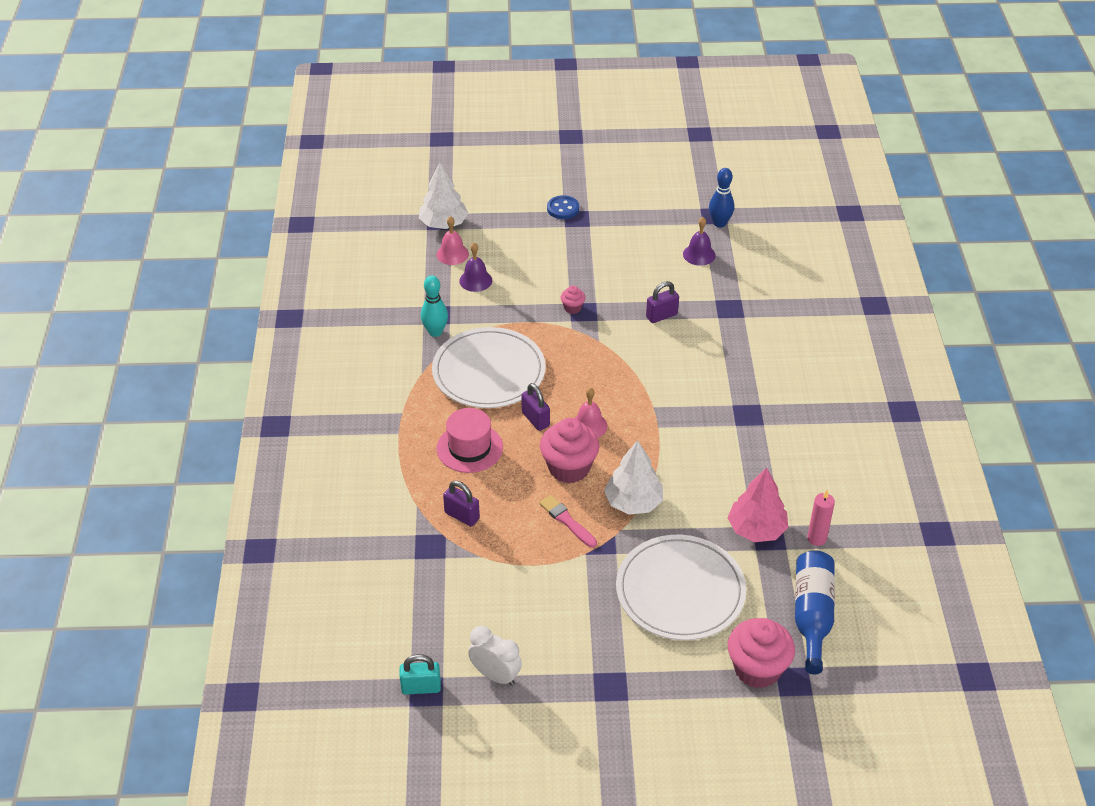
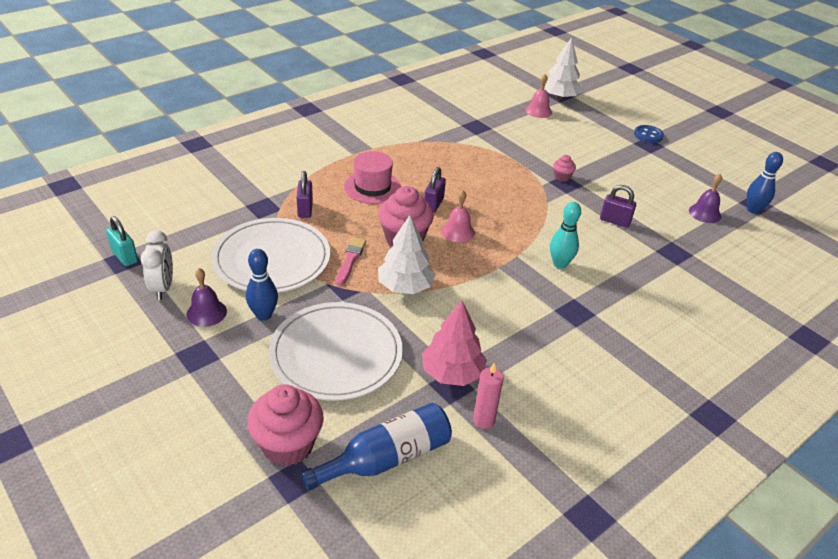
camera: 50 degrees right, 5 degrees down
(435, 332) = (460, 132): turquoise bowling pin -> turquoise bowling pin (560, 264)
(475, 280) = (528, 128): purple bell -> purple bell (206, 312)
(488, 371) = (453, 167): white plate -> white plate (272, 259)
(593, 617) = (263, 315): none -> blue bowling pin

